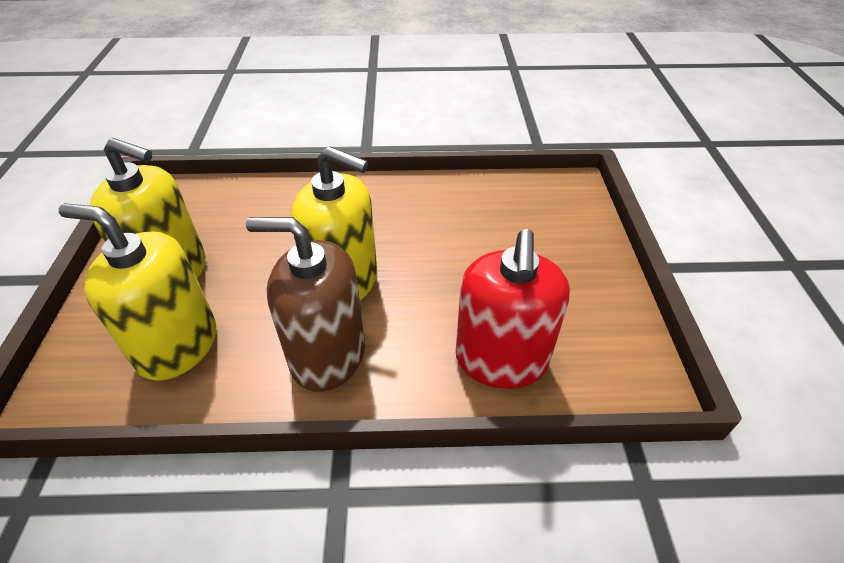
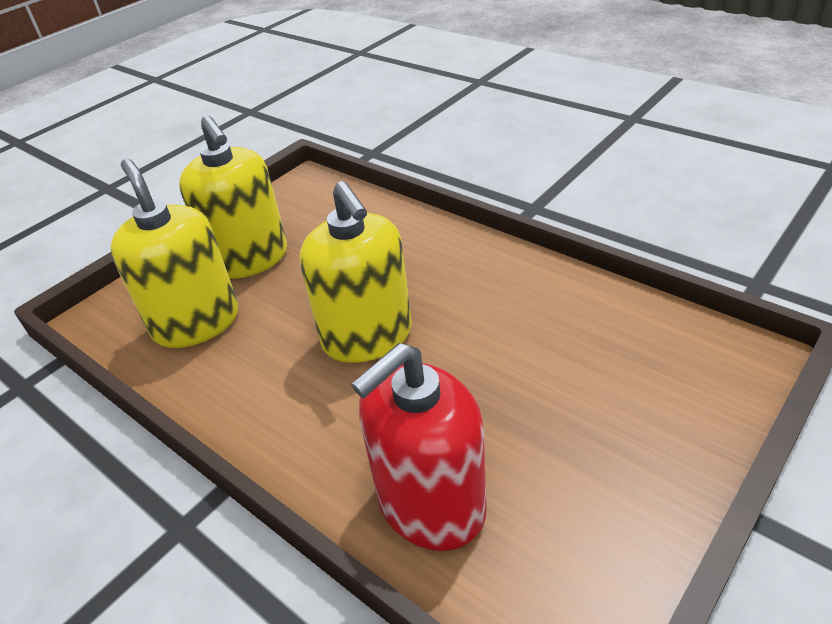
camera: 45 degrees right, 5 degrees down
(327, 355) = (286, 397): brown soap dispenser -> none

